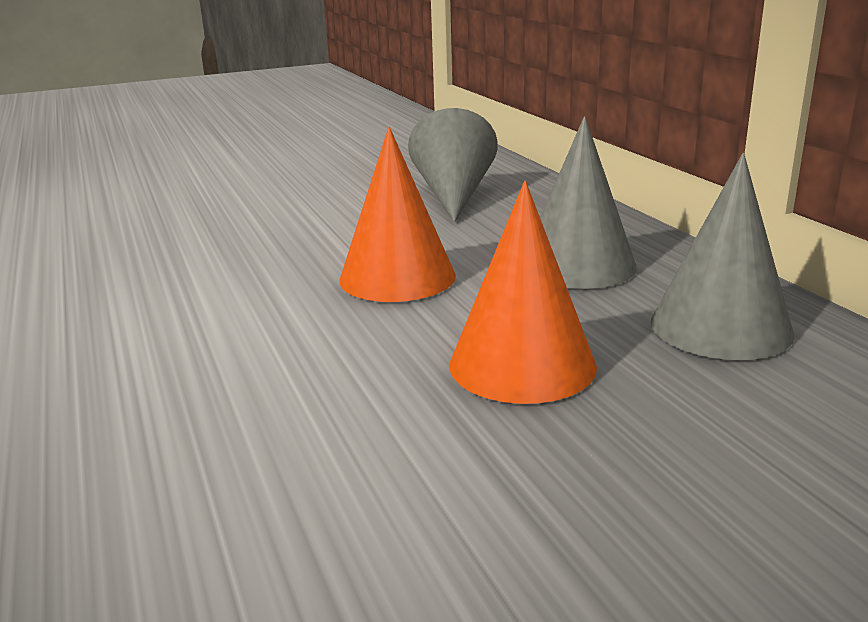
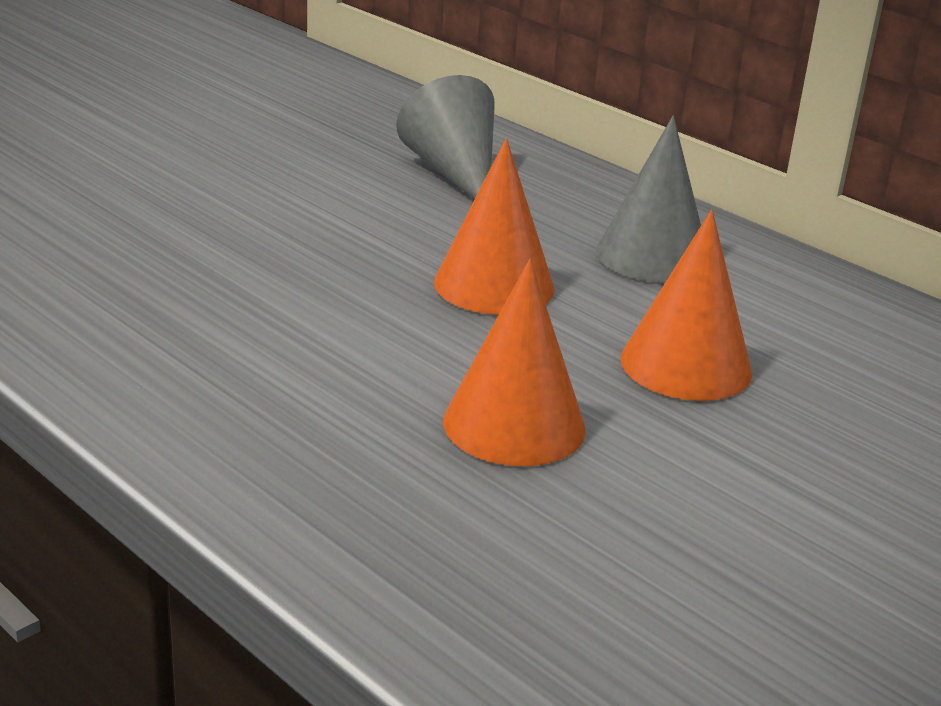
camera: 25 degrees left, 5 degrees up
(280, 400) = (514, 424): none -> orange cone
(720, 327) = (815, 310): grey cone -> none

